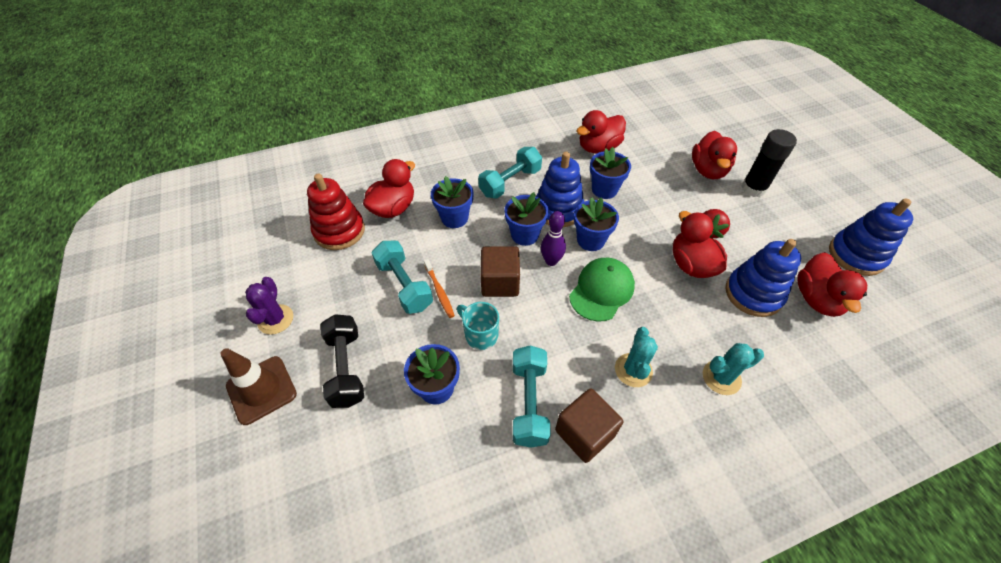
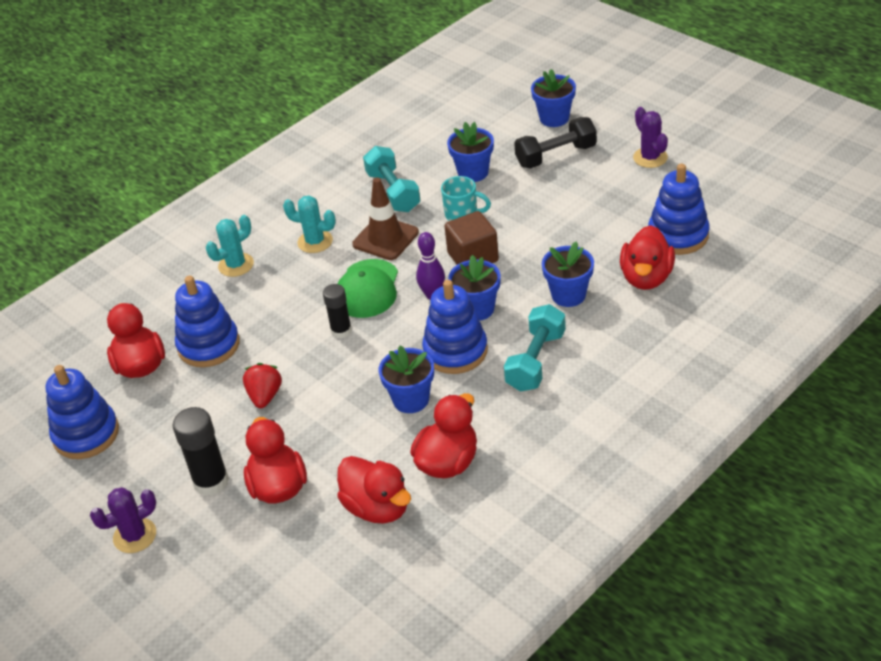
camera: 160 degrees right, 10 degrees down
(261, 390) = (607, 123): brown traffic cone -> brown traffic cone (385, 238)
(339, 231) = (678, 235): red stacking toy -> blue stacking toy
(346, 368) = (556, 156): black dumbbell -> black dumbbell turned 75 degrees counterclockwise
(404, 285) = (563, 220): turquoise dumbbell -> none
(439, 291) = (525, 228): orange toothbrush -> none
(584, 433) = (341, 192): brown cube -> none
(590, 240) = (400, 332): blue flower pot -> blue flower pot (554, 118)
(633, 370) = (315, 242): turquoise cactus -> turquoise cactus turned 60 degrees counterclockwise
(636, 260) = (341, 331): none -> black glue stick
(691, 265) = (279, 349): red duck -> red duck (377, 507)
(805, 175) = (135, 536): none -> purple cactus

